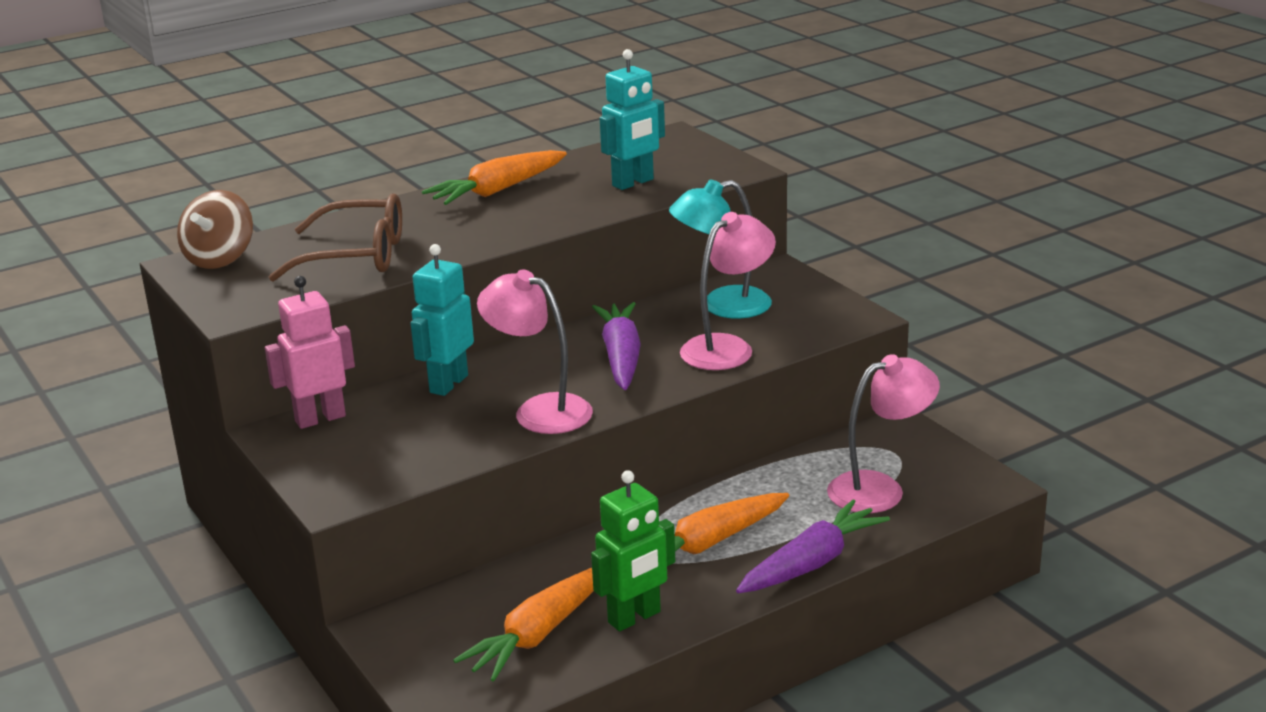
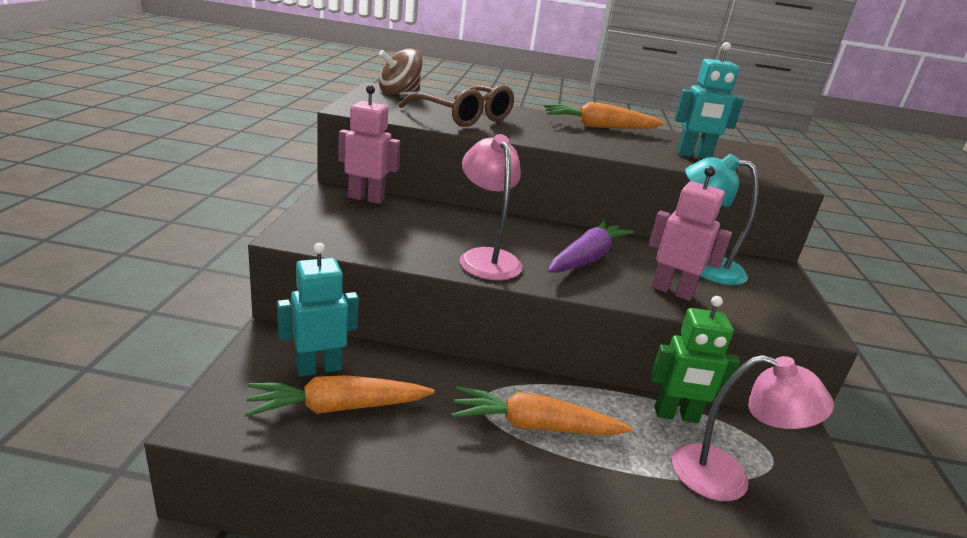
camera: 35 degrees right, 0 degrees up
(448, 384) = (460, 218): turquoise robot -> turquoise robot (319, 368)
(635, 618) = (410, 443): green robot -> green robot (676, 415)
(727, 347) = (672, 291): pink lamp -> pink robot
(812, 563) = (595, 499): purple carrot -> none

